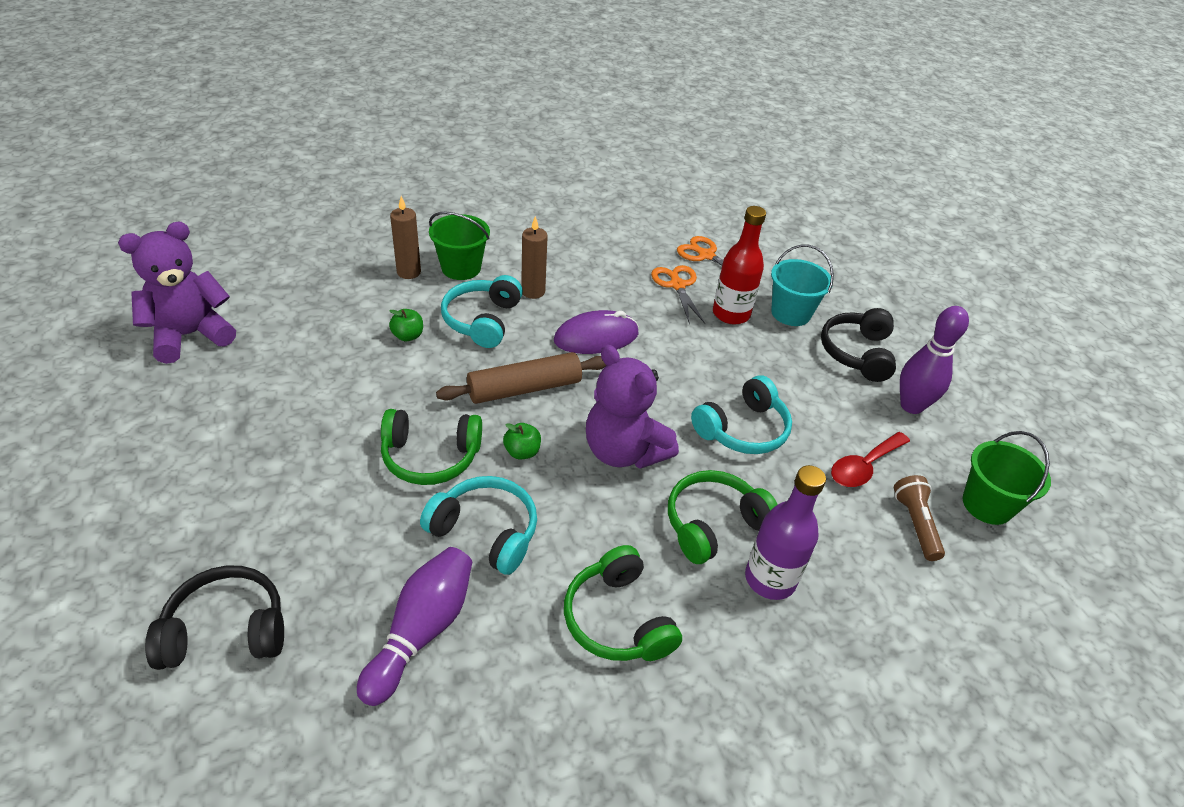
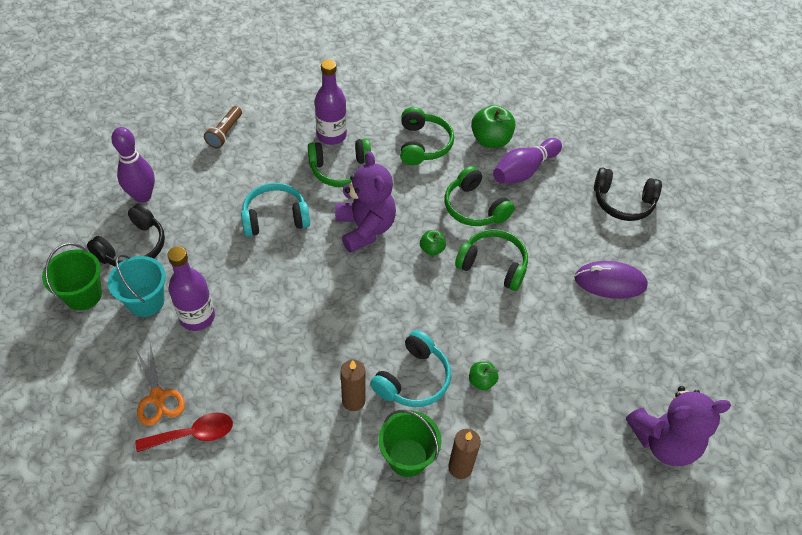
camera: 155 degrees left, 10 degrees up
(485, 532) = (474, 207): turquoise headphones -> green headphones
(502, 678) = (490, 140): none -> green apple
(524, 388) = (408, 298): brown rolling pin -> none
(596, 337) = (327, 329): purple mouse -> purple mouse (610, 282)
(677, 285) = (217, 366): orange scissors -> none
(731, 314) = (197, 317): red bottle -> purple bottle
(863, 467) = (220, 170): red spoon -> red spoon (193, 434)
(987, 505) = (171, 128): green bucket -> green bucket (83, 295)

